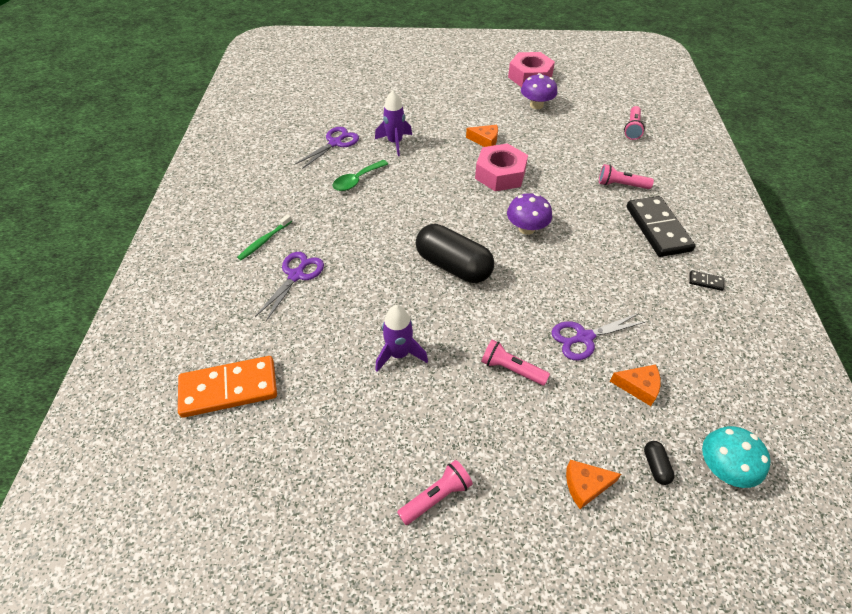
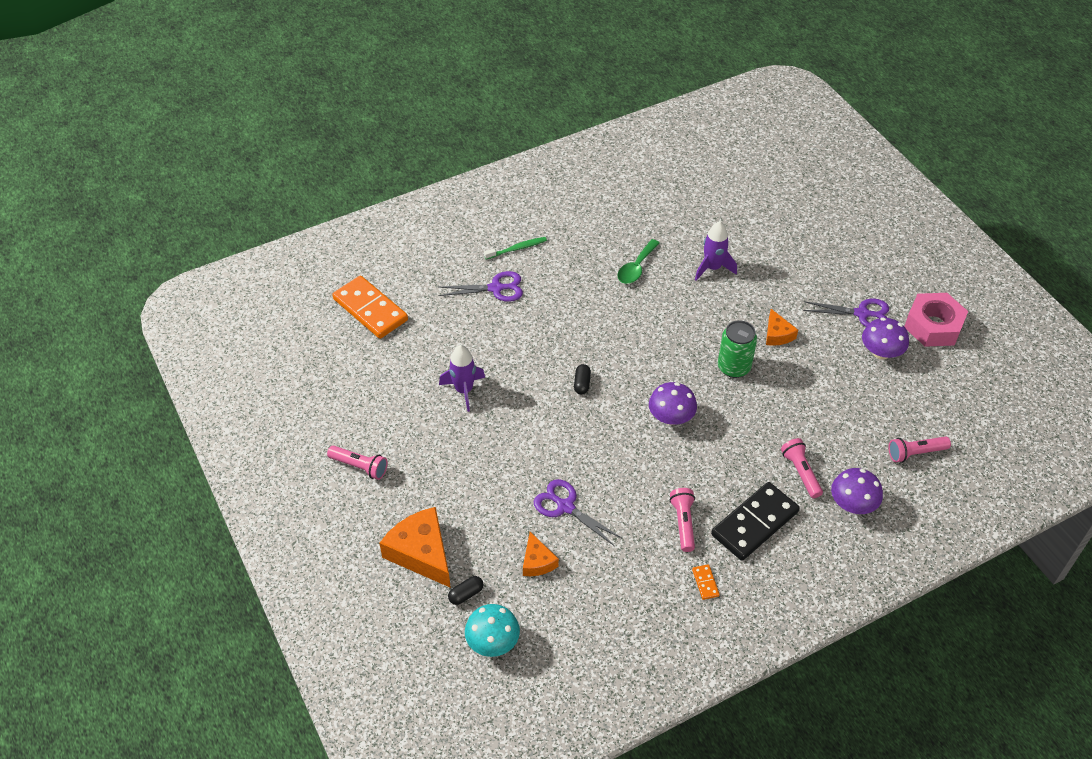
camera: 60 degrees right, 0 degrees up
(264, 241) = (517, 249): green toothbrush -> green toothbrush turned 150 degrees clockwise
(335, 143) = (674, 226): purple scissors -> purple scissors (862, 314)
(357, 180) = (636, 268): green spoon -> green spoon turned 75 degrees counterclockwise
(453, 266) = (582, 384): black capsule -> black capsule, size x0.40
(500, 174) = (733, 367): pink nut -> green can
(511, 369) = (497, 468): pink flashlight -> pink flashlight (683, 523)
(585, 485) = (421, 553): orange cheese -> orange cheese, size x1.83
(663, 174) = (852, 504): none -> purple mushroom
(705, 282) = (705, 583): black domino -> orange domino

